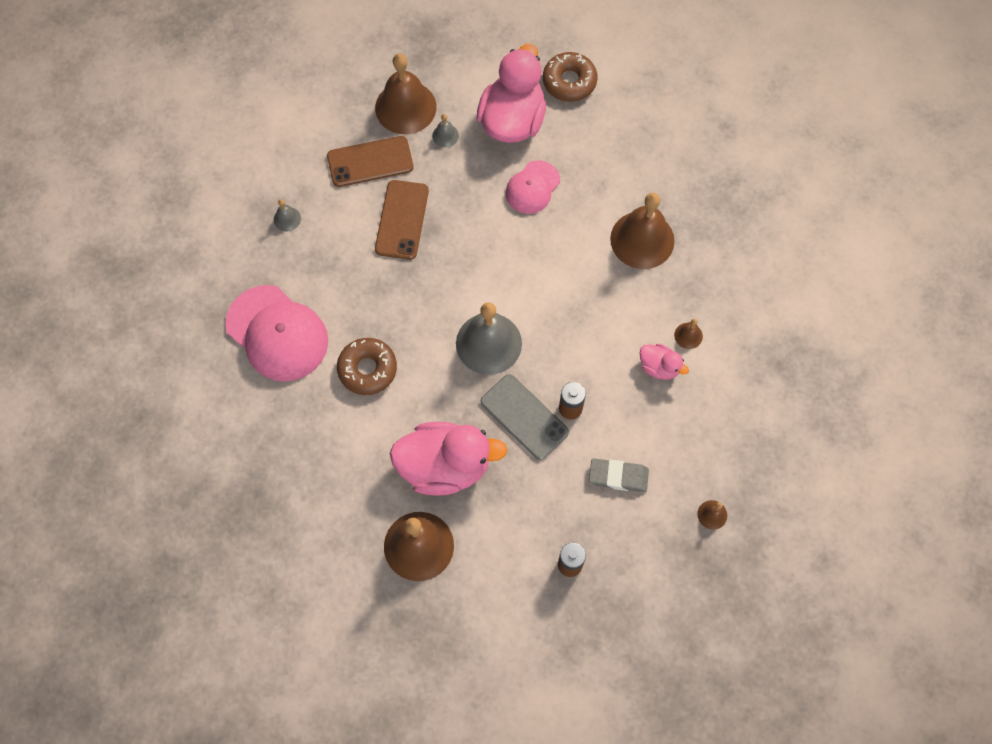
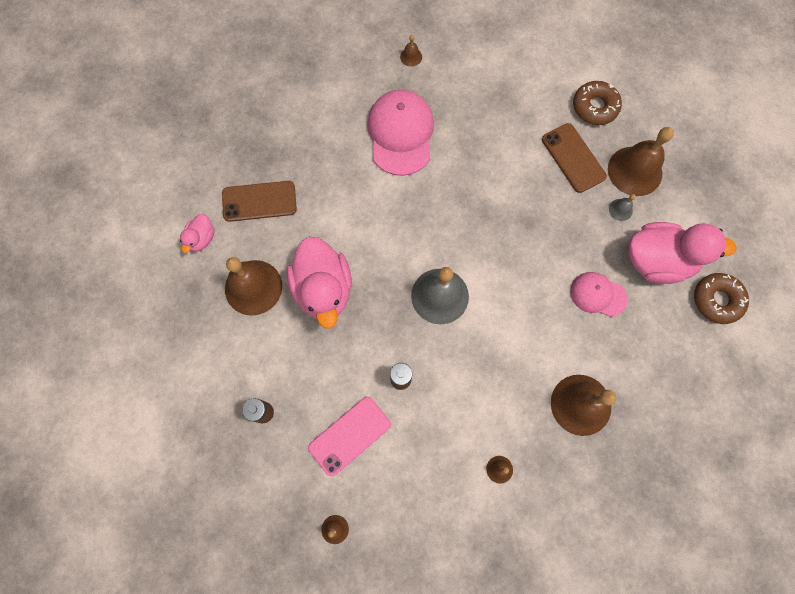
camera: 75 degrees right, 5 degrees up
(177, 295) = (411, 57): none -> brown bell
(277, 333) = (400, 134): pink cap -> pink cap turned 150 degrees clockwise
(287, 219) = (500, 112): grey bell -> none
(367, 369) = (390, 208): brown donut -> brown donut (594, 107)
(402, 220) = (529, 197): brown phone -> brown phone (259, 201)
(524, 417) = (382, 342): grey phone -> none
(618, 476) = (349, 435): grey eraser -> pink phone
(659, 367) = (461, 449): pink duck -> pink duck (201, 238)

